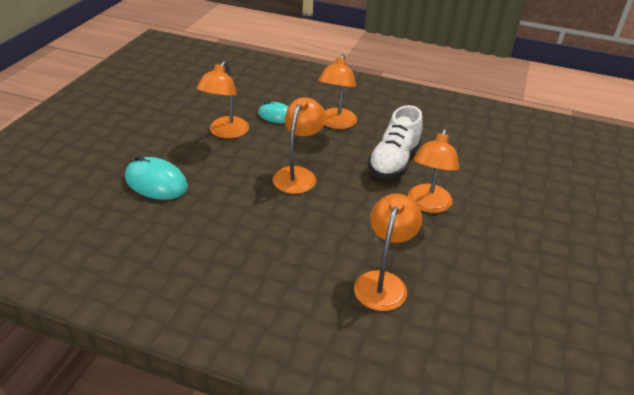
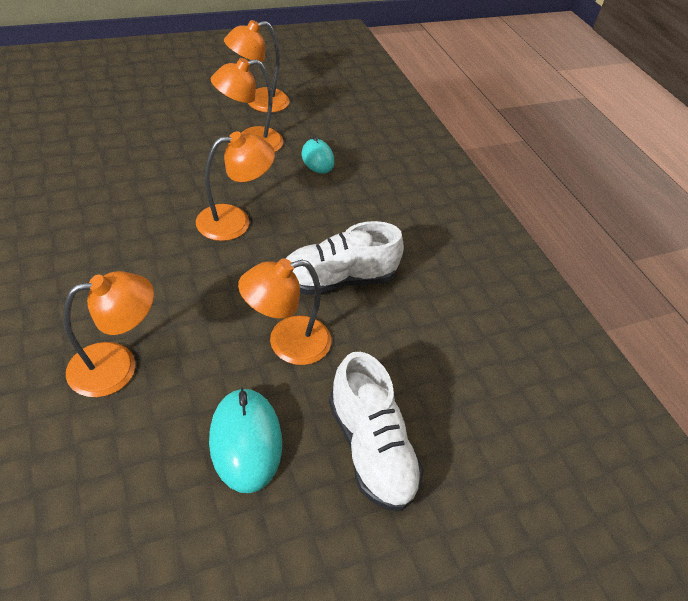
camera: 45 degrees right, 10 degrees up
(156, 183) = (130, 144): turquoise mouse -> turquoise mouse (246, 441)
(336, 123) = (356, 204): orange lamp -> orange lamp (258, 102)
(528, 213) = (370, 448): none -> white shoe

